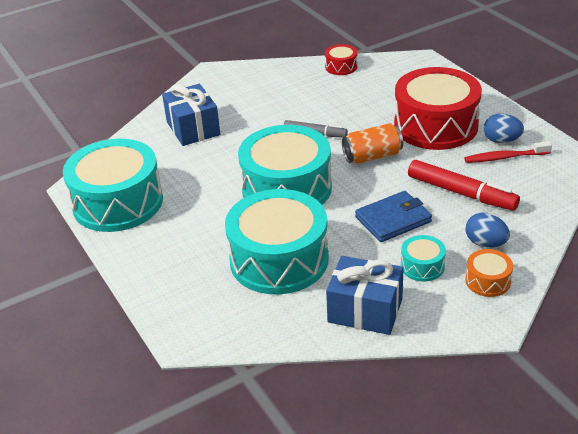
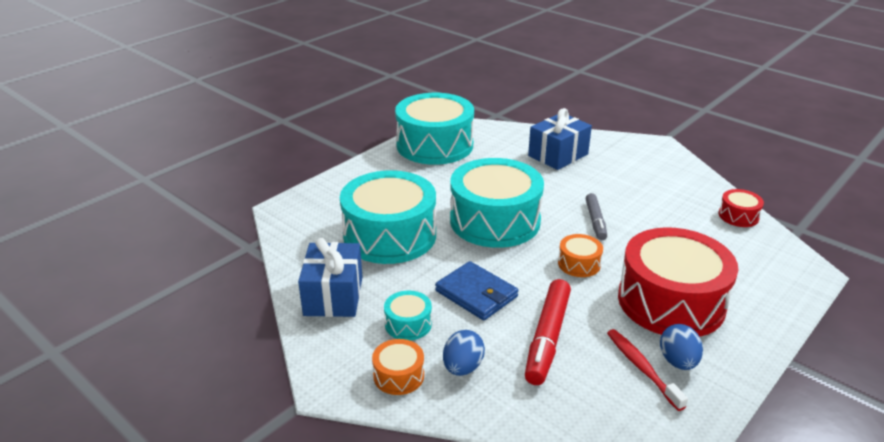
camera: 70 degrees right, 5 degrees down
(372, 156) = (579, 264): orange can -> orange drum

